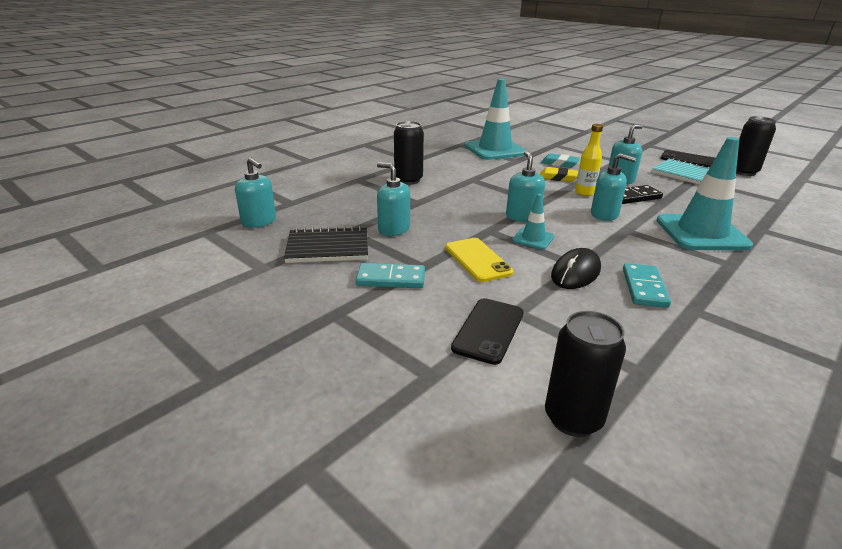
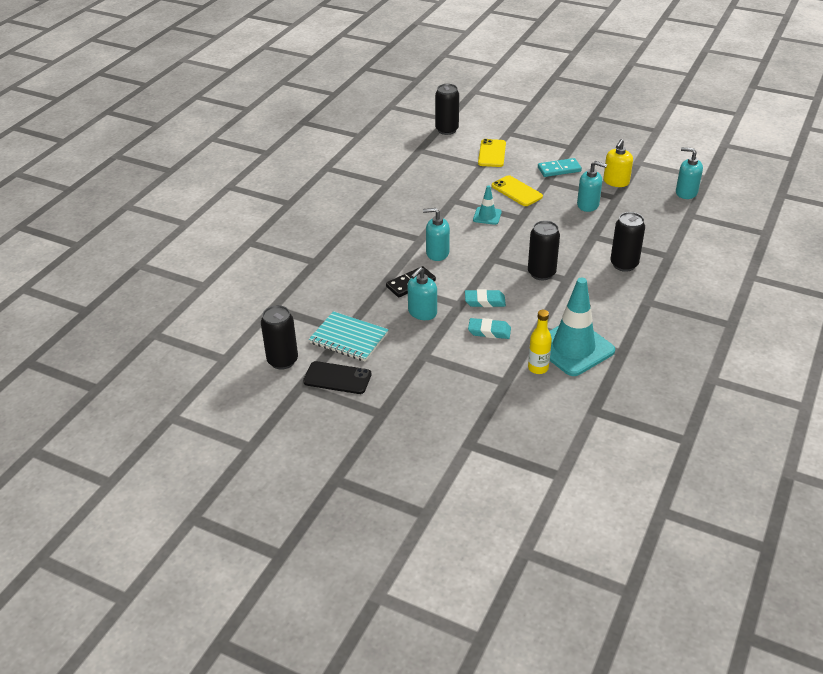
camera: 165 degrees right, 10 degrees up
(328, 247) = (616, 182): black notebook -> yellow soap dispenser
(488, 330) = (492, 153): black phone -> yellow phone
(494, 186) = (541, 273): none -> black can
(522, 216) = (502, 237): turquoise soap dispenser -> none
(558, 178) = (485, 301): yellow eraser -> turquoise eraser
(575, 273) = (454, 194): black mouse -> none
(584, 193) = (456, 280): yellow bottle -> yellow bottle (538, 368)
(644, 288) = (413, 191): turquoise domino -> none
(701, 233) = (363, 247): turquoise traffic cone -> none

